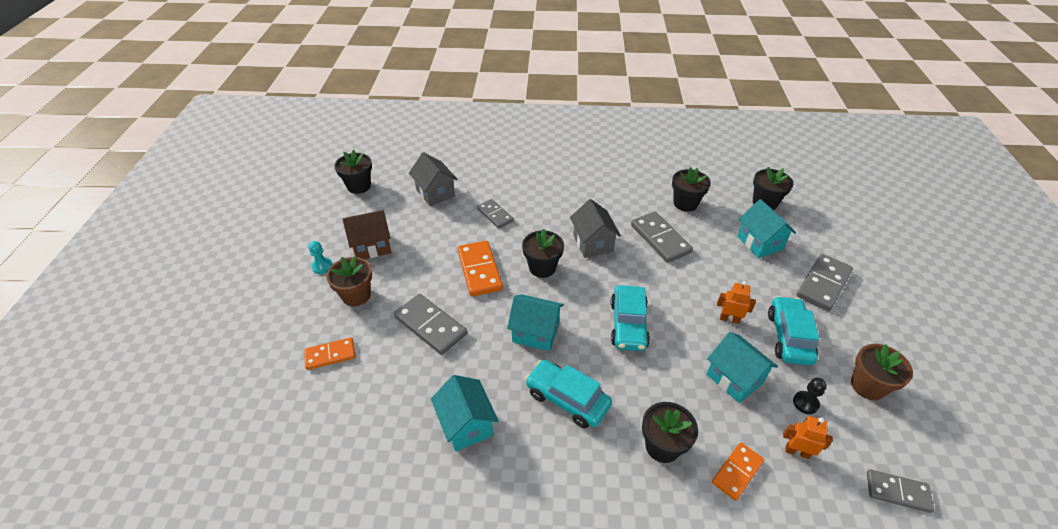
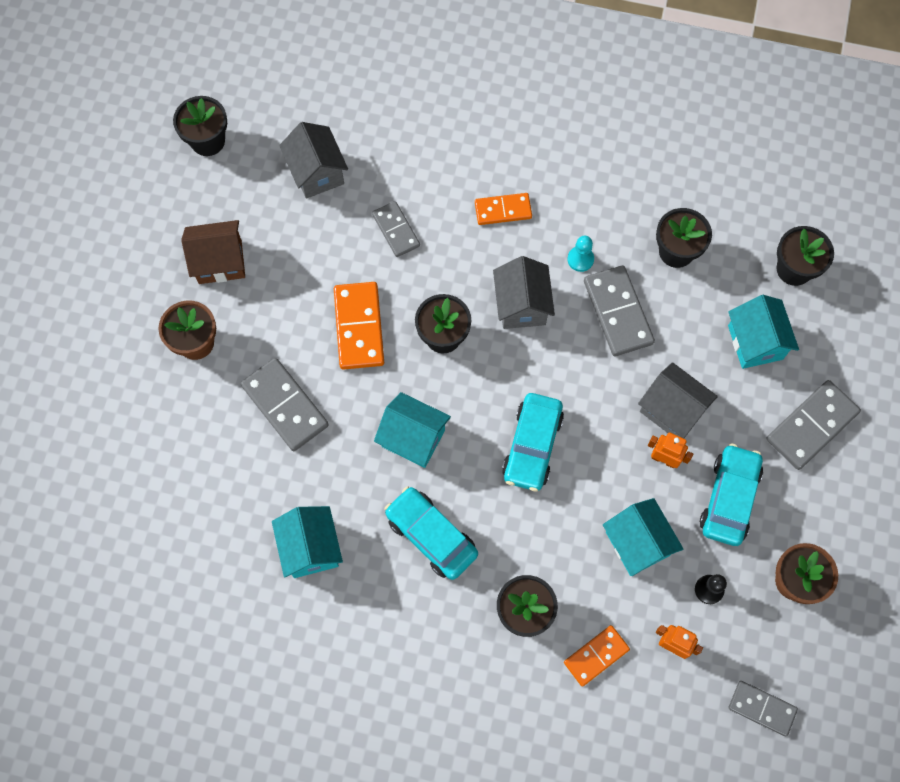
camera: 10 degrees right, 25 degrees up
(322, 266) = (153, 287): turquoise pawn -> turquoise pawn (580, 259)
(330, 355) = (161, 428): orange domino -> orange domino (503, 210)
(721, 288) = (671, 410): none -> grey house

